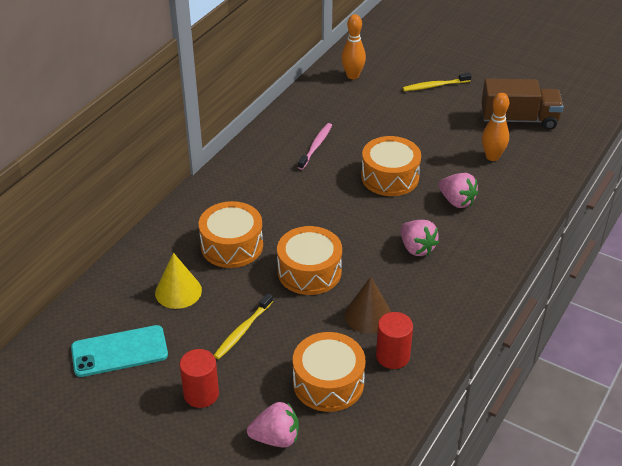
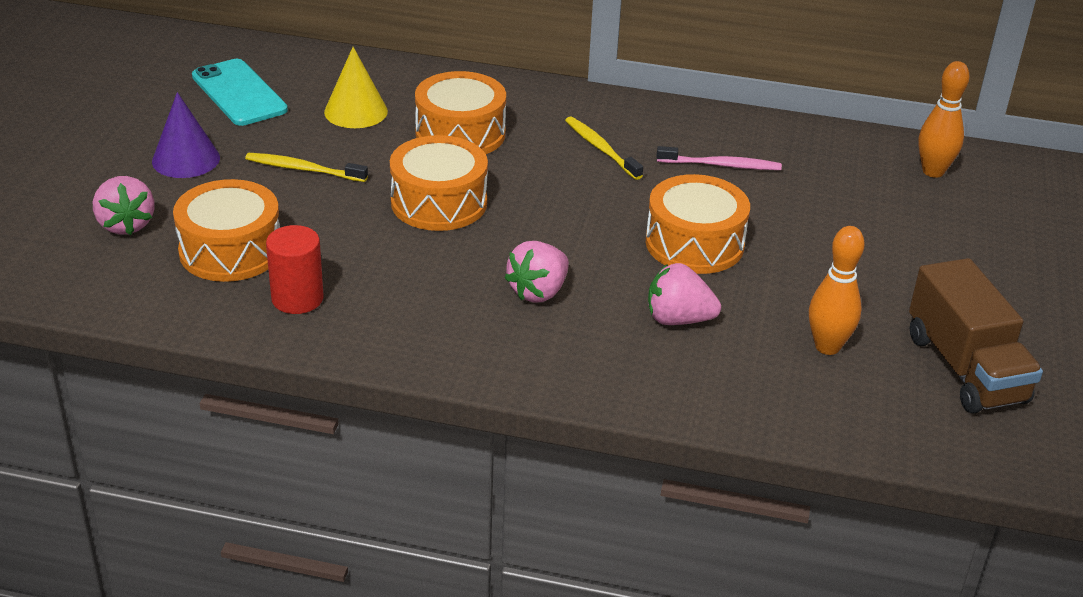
camera: 70 degrees right, 5 degrees down
(201, 394) = (186, 159): red cylinder -> purple cone
(368, 315) = (371, 266): brown cone -> none
(435, 86) = (983, 259): yellow toothbrush -> yellow toothbrush (601, 148)
(457, 201) = (678, 319): pink strawberry -> pink strawberry turned 75 degrees clockwise

